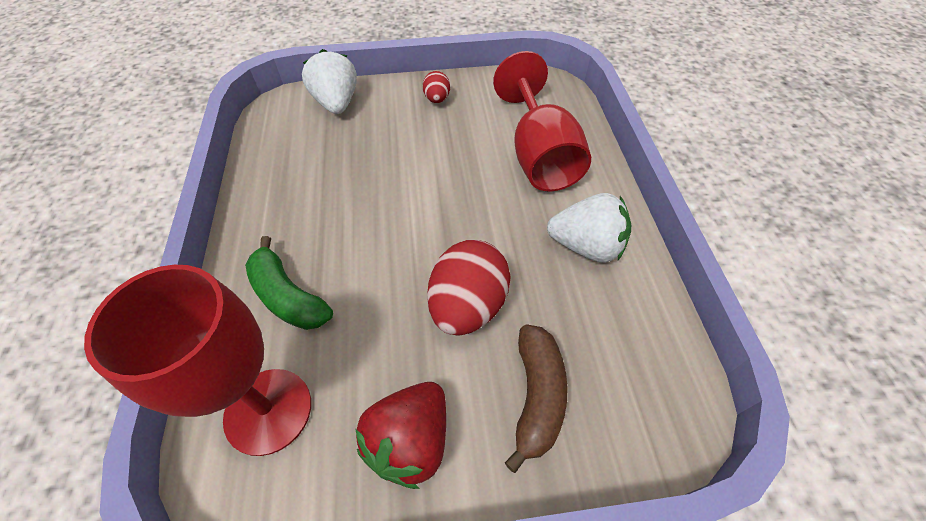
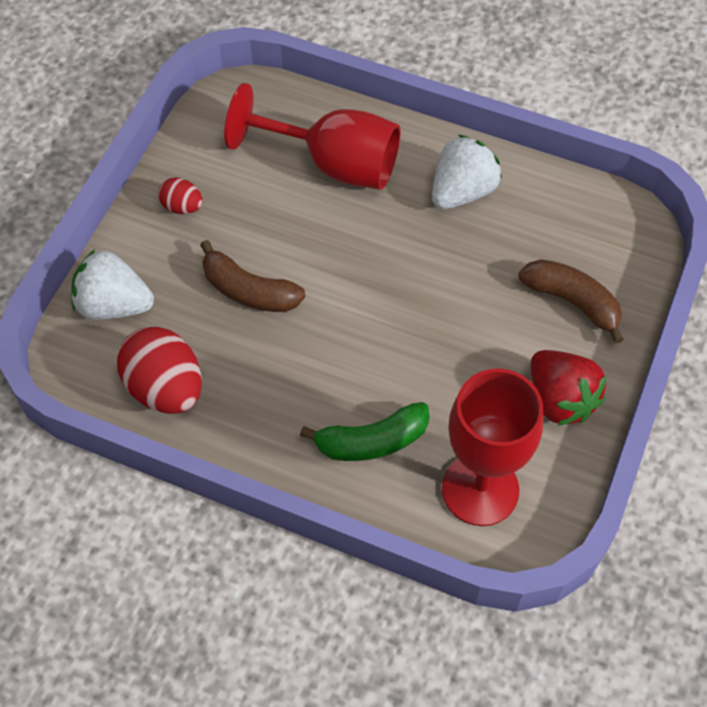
camera: 60 degrees left, 5 degrees up
(390, 160) = (249, 291): none -> brown banana
(467, 305) = (467, 308): red egg -> red egg (165, 388)

